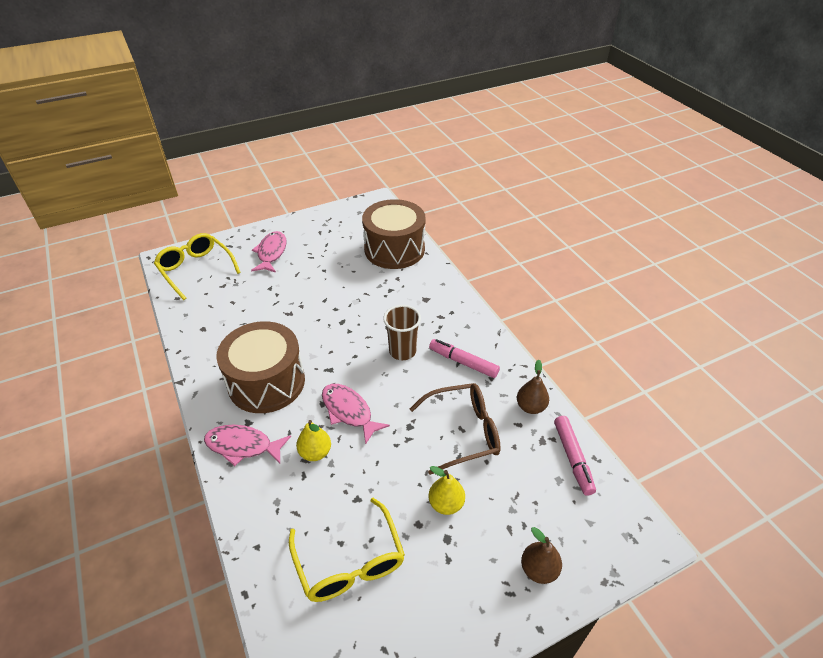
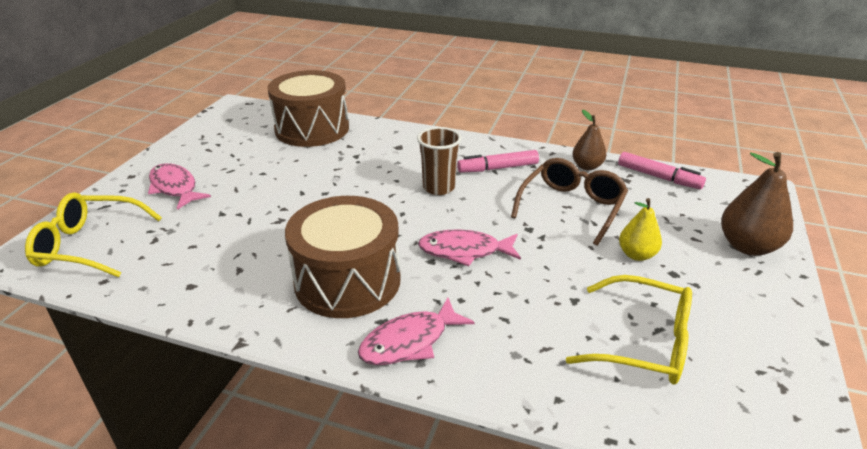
camera: 45 degrees left, 10 degrees down
(315, 452) = (486, 296): yellow pear -> none
(538, 569) = (747, 246): brown pear -> brown pear, size x1.60

